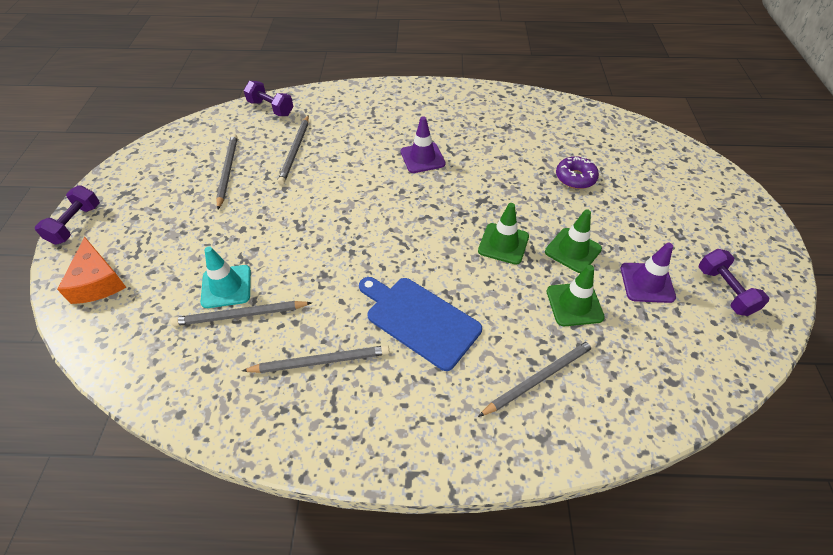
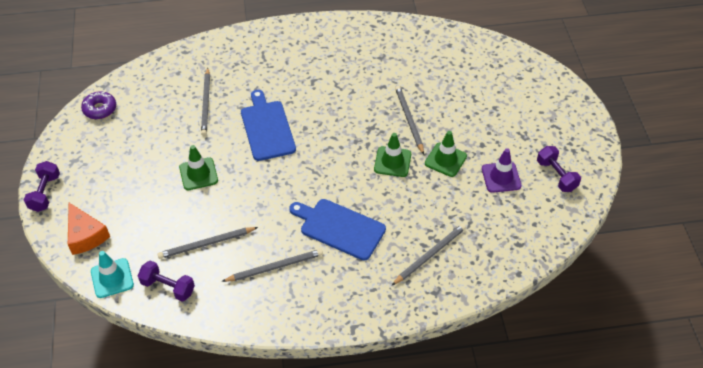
camera: 10 degrees left, 0 degrees up
(226, 286) = (188, 225): turquoise traffic cone -> turquoise traffic cone (112, 278)
(227, 171) = (154, 129): grey pencil -> grey pencil (409, 120)
(271, 108) = (171, 64): purple dumbbell -> purple dumbbell (168, 287)
(357, 185) = (267, 128): none -> blue cutting board
(422, 158) = (316, 96): purple traffic cone -> none
(574, 304) = (449, 201): green traffic cone -> green traffic cone (198, 174)
(575, 178) = (443, 98): purple donut -> purple donut (100, 109)

